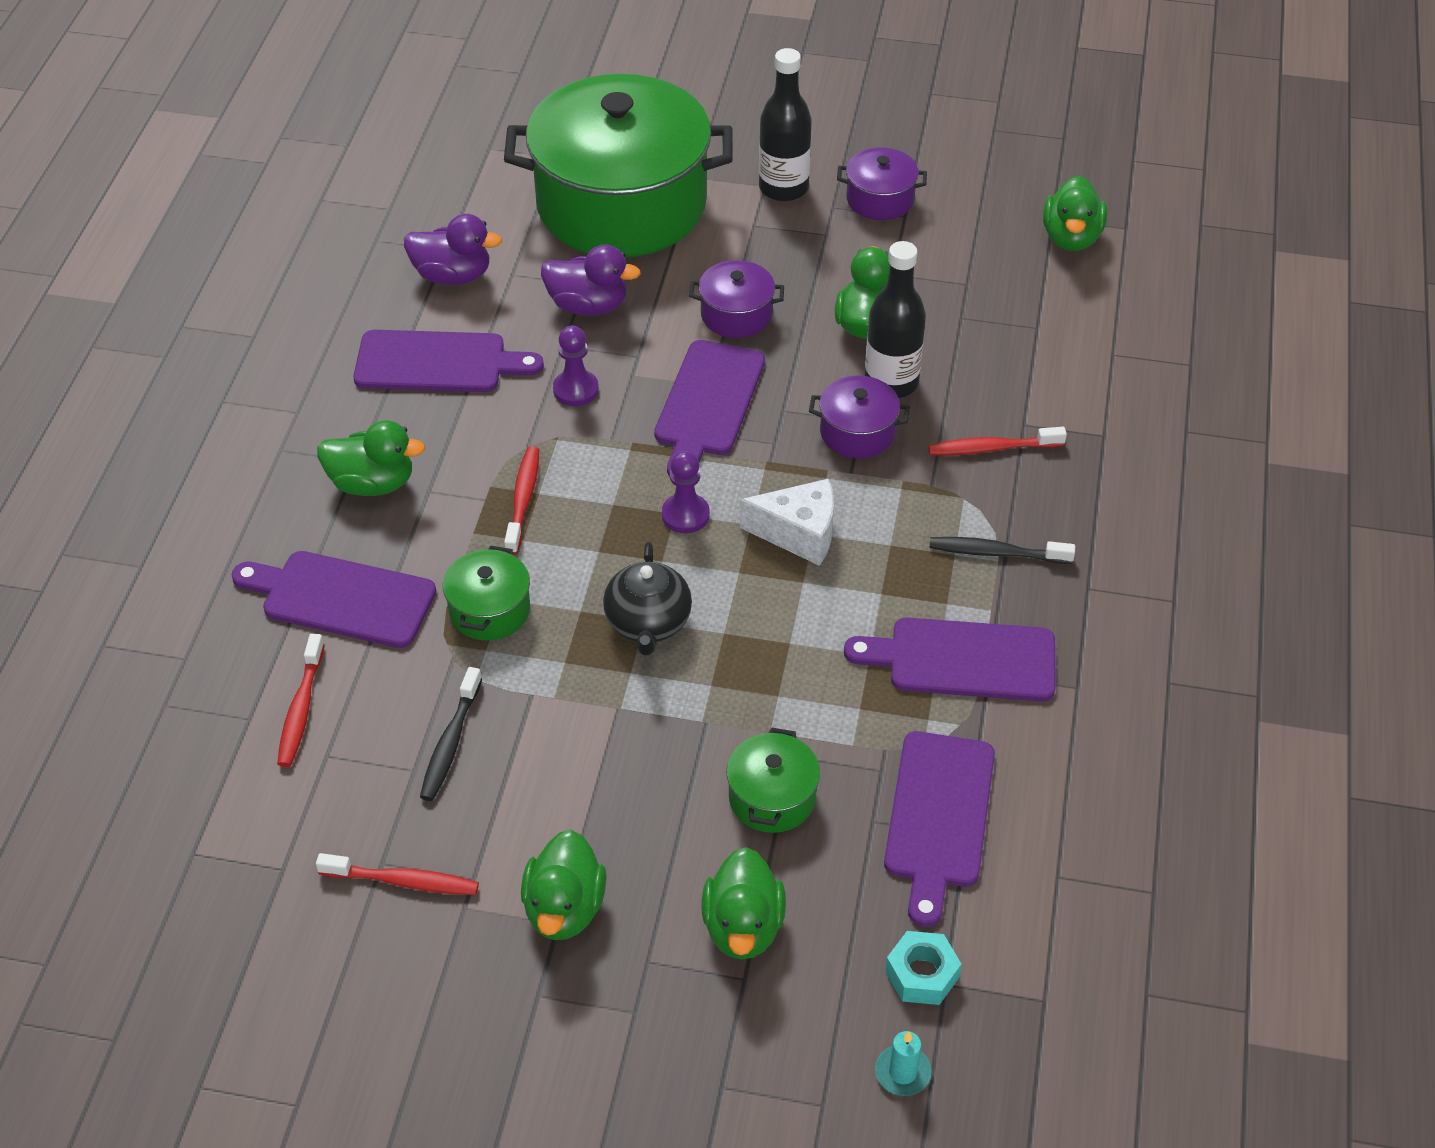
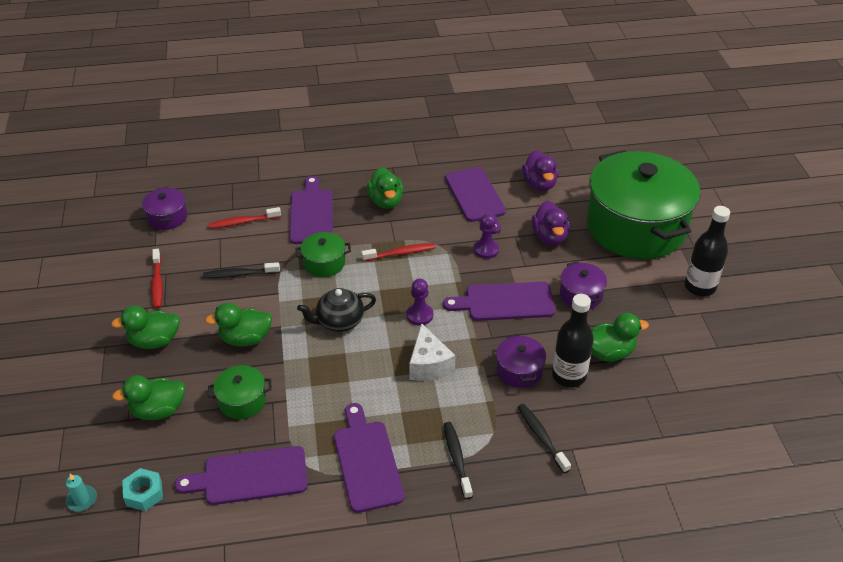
camera: 70 degrees right, 5 degrees down
(880, 199) = (723, 332): purple pot -> purple pot (167, 217)
(992, 448) = (541, 437): red toothbrush -> black toothbrush
(1071, 238) = (760, 436): green duck -> green duck (245, 339)

